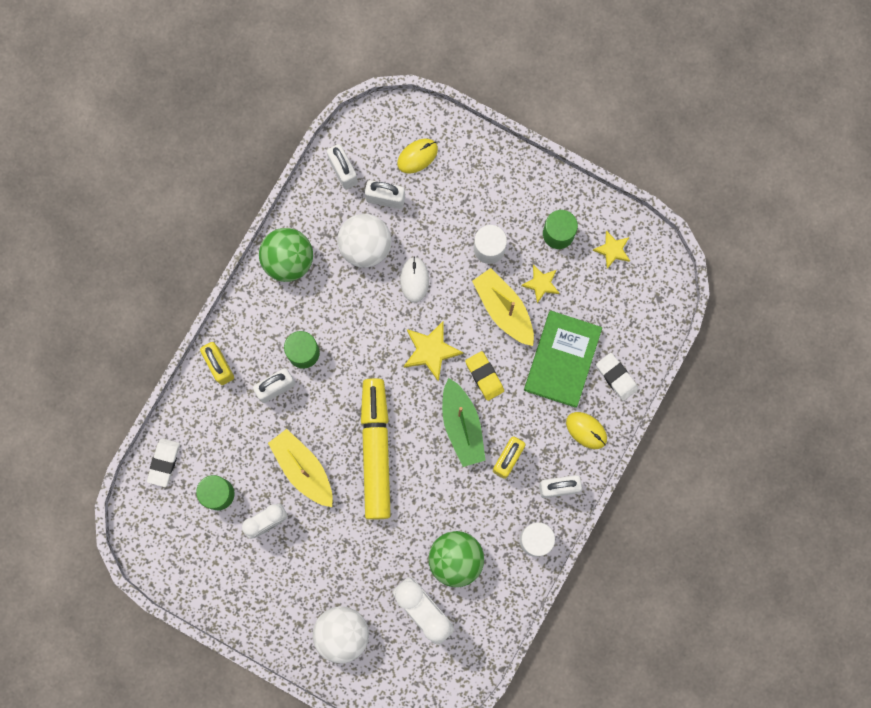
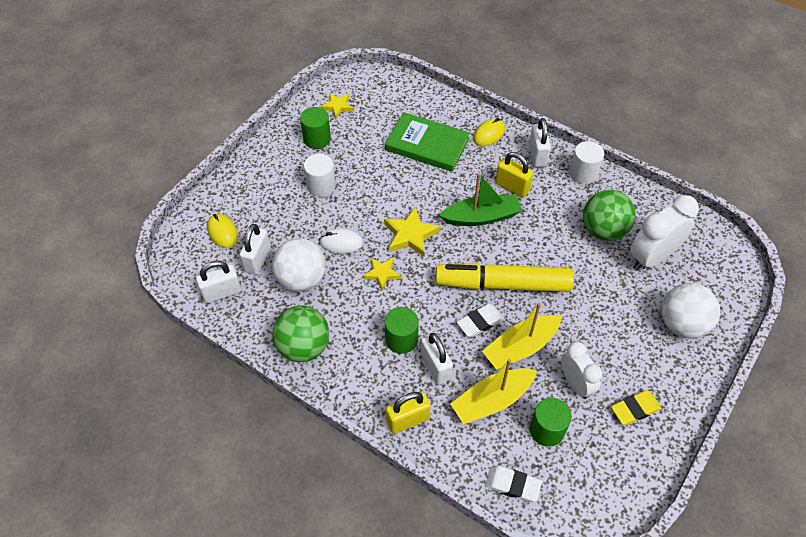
camera: 85 degrees left, 25 degrees down
(484, 376) = (437, 198): yellow eraser -> yellow eraser (635, 409)
(503, 309) = (378, 180): yellow boat -> yellow boat (492, 400)
(541, 284) = (359, 153): yellow star -> yellow star (382, 273)
(616, 377) = (445, 112): white eraser -> white eraser (480, 322)

